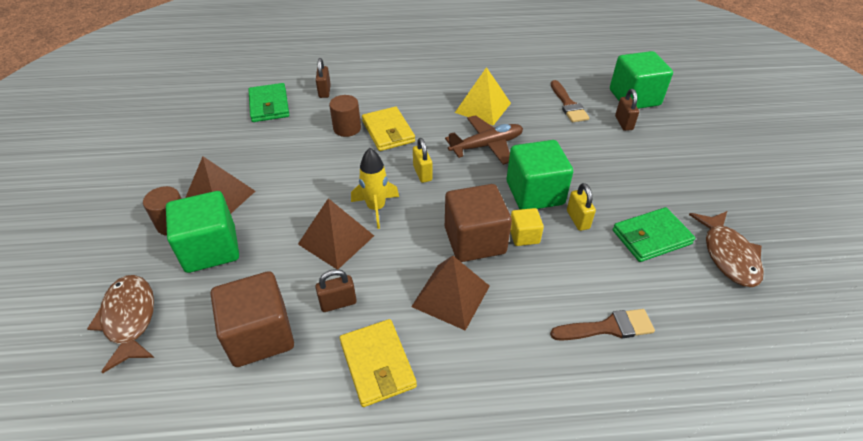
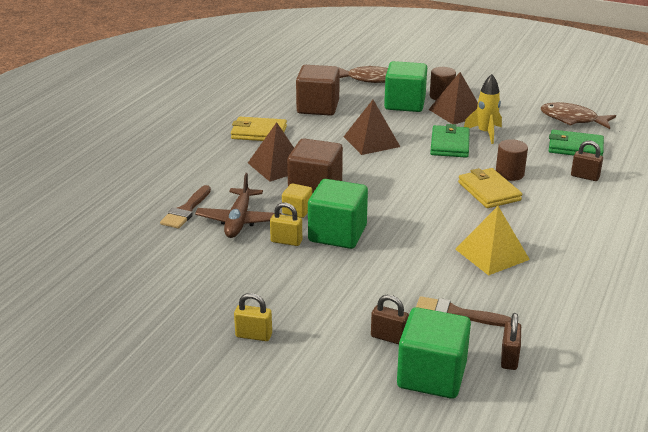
camera: 120 degrees right, 15 degrees down
(338, 303) = (315, 131): brown padlock -> brown padlock (509, 358)
(376, 208) = (389, 162): yellow rocket -> yellow rocket (485, 133)
(388, 131) = (489, 191): yellow wallet -> yellow wallet turned 60 degrees clockwise
(422, 173) = (413, 191): yellow padlock -> yellow padlock (254, 335)
(486, 145) = (424, 234): brown plane -> brown plane (238, 221)
(651, 237) = (229, 268): green wallet -> green wallet (449, 144)
(728, 255) = (168, 297): brown fish -> brown fish (572, 119)

